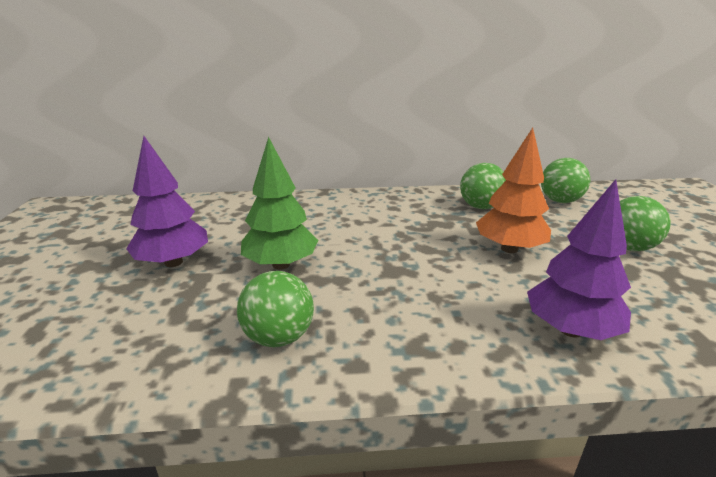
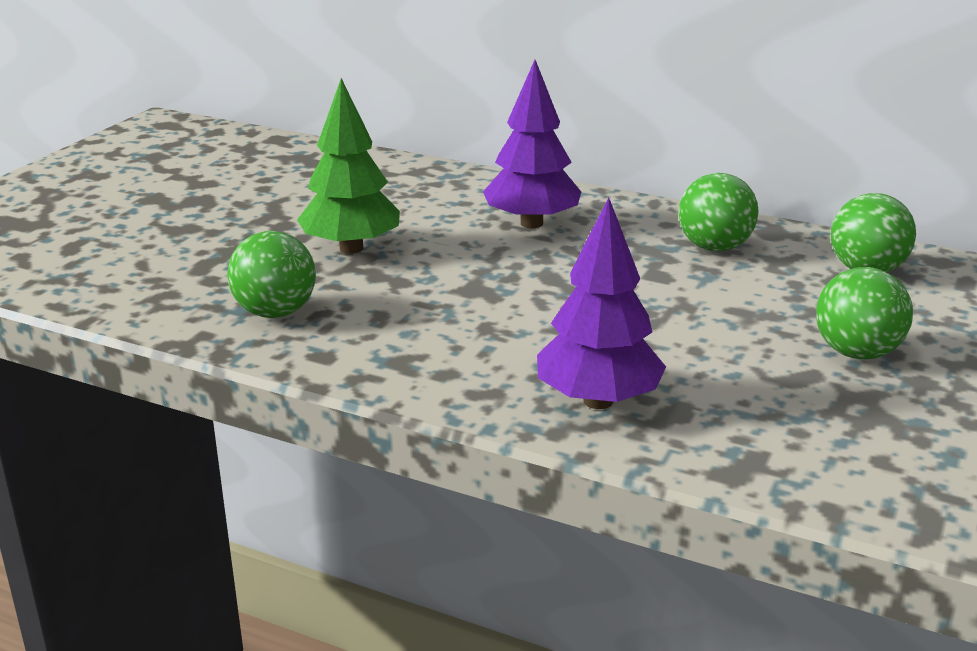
camera: 30 degrees right, 0 degrees up
(173, 262) = (240, 216): purple tree -> purple tree (531, 223)
(509, 249) = (665, 307): orange tree -> none

